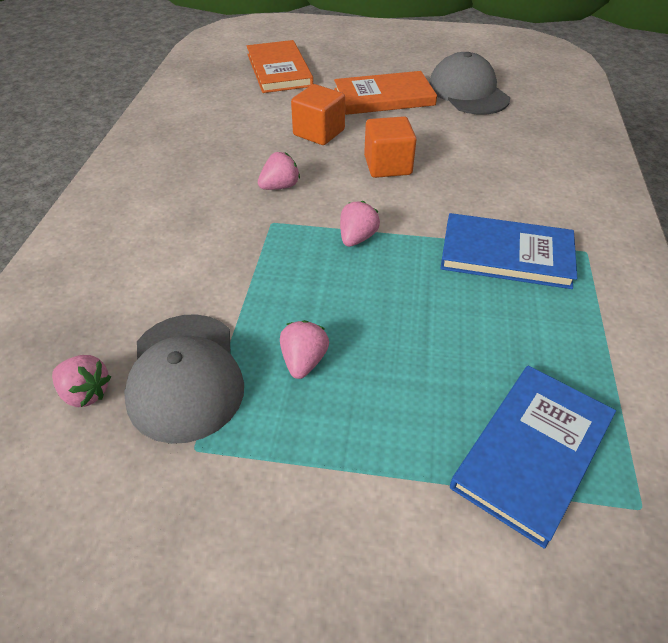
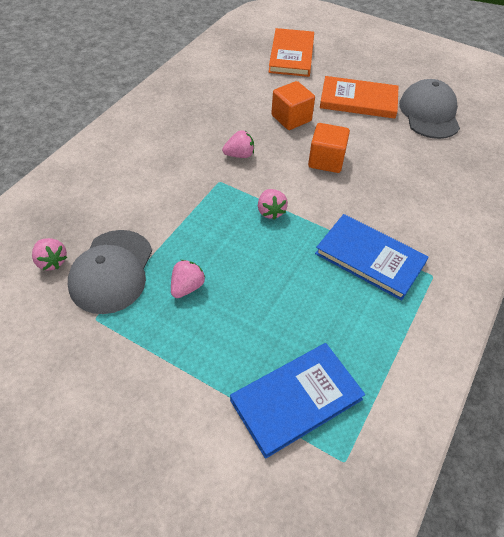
camera: 20 degrees right, 5 degrees up
(357, 238) = (270, 211): pink strawberry -> pink strawberry turned 120 degrees clockwise

